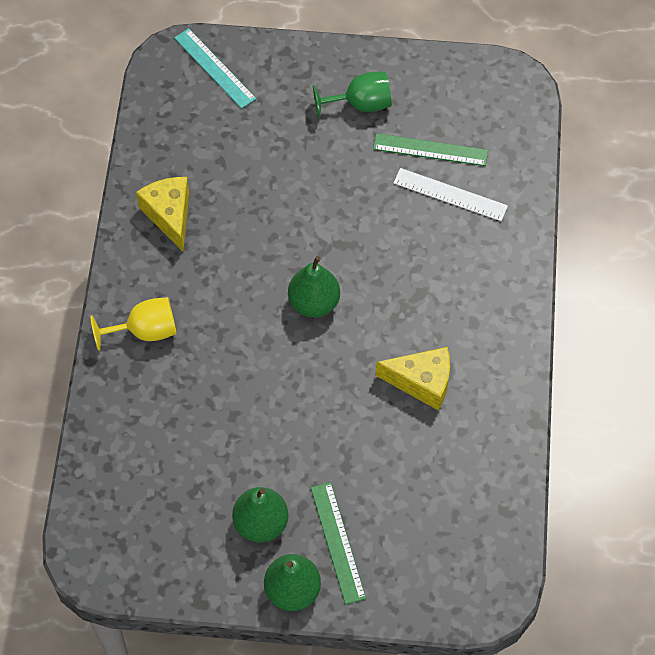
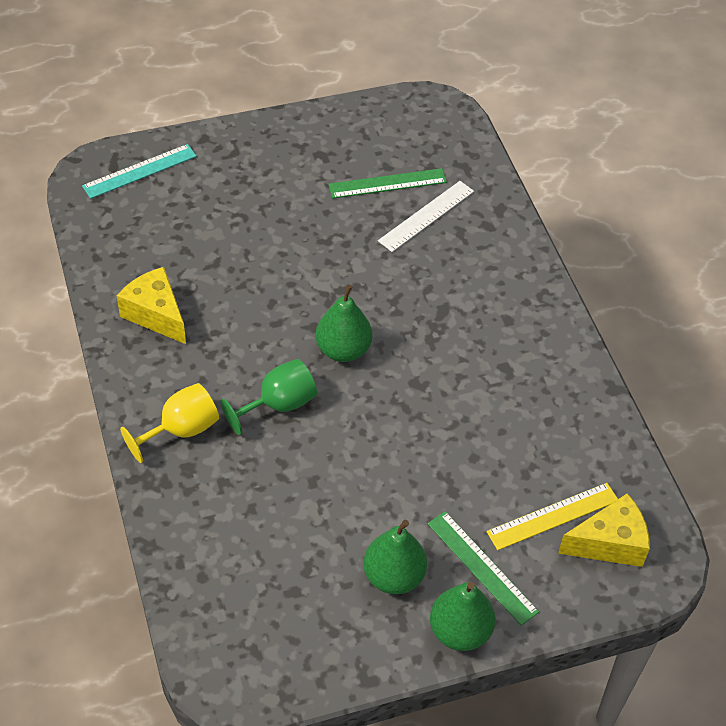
camera: 25 degrees left, 10 degrees down
(214, 68) = (140, 171): turquoise ruler -> turquoise ruler turned 60 degrees counterclockwise
(361, 104) = (301, 163): green goblet -> green goblet (278, 405)
(420, 519) = (553, 516): none -> yellow ruler
(422, 382) = (487, 388): yellow cheese -> yellow cheese (609, 543)
(450, 194) = (426, 216): white ruler -> white ruler turned 45 degrees counterclockwise

